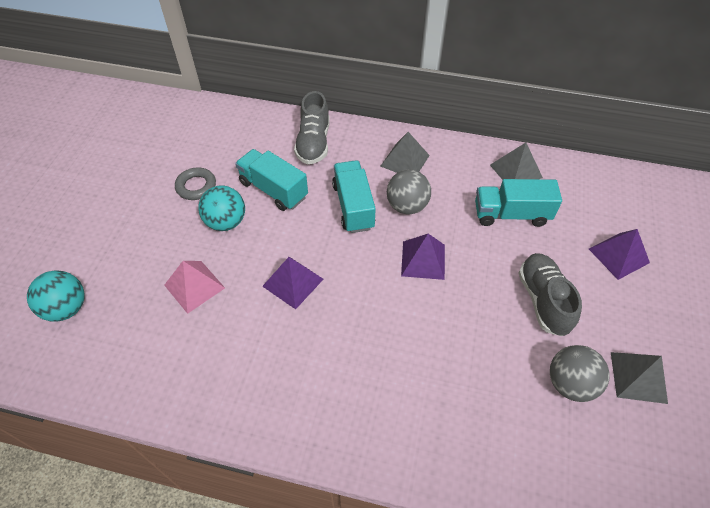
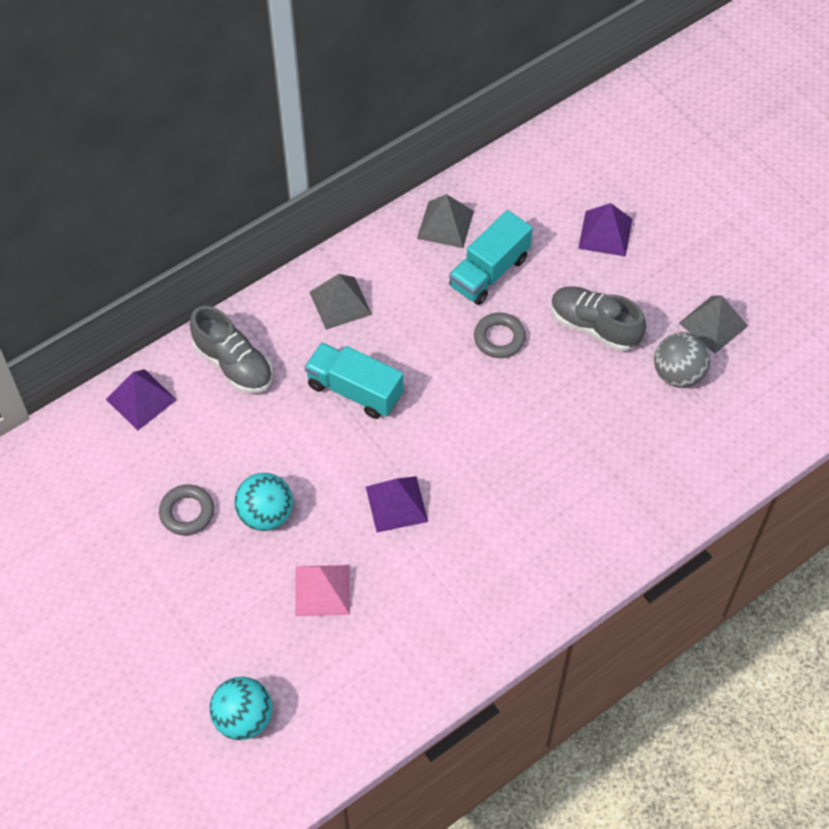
camera: 50 degrees left, 5 degrees up
(273, 190) = (263, 445): turquoise truck -> none
(407, 206) = (398, 346): grey ball -> none
(423, 260) = (471, 381): purple pyramid -> purple pyramid (141, 399)
(471, 253) = (499, 338): none -> grey ring

